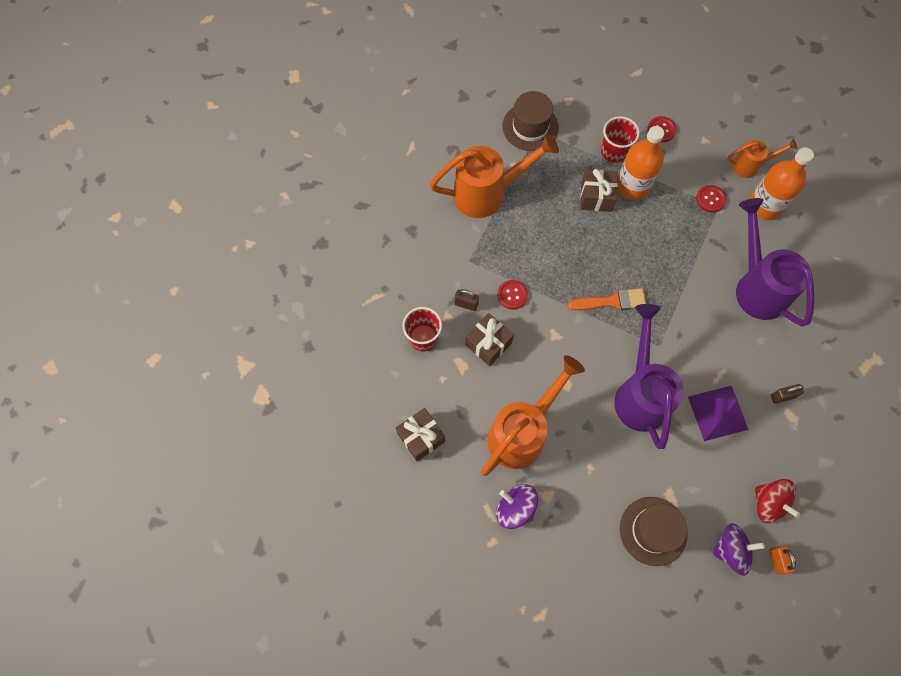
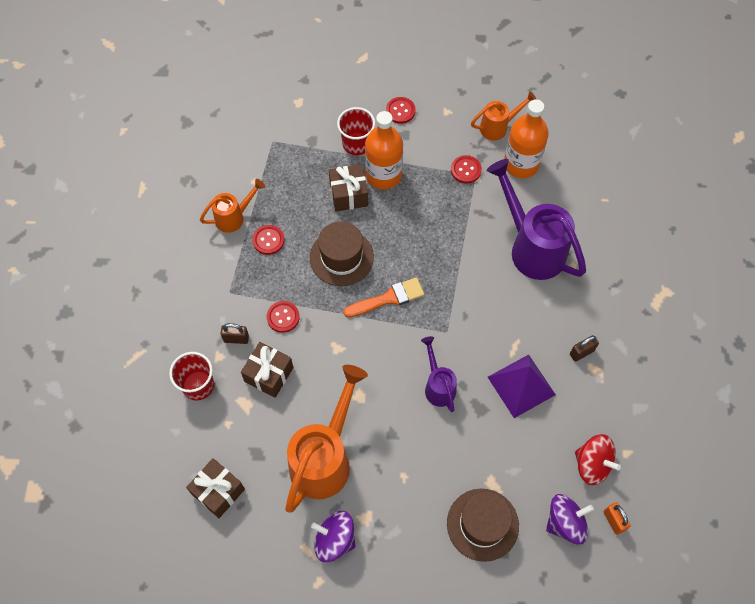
camera: 15 degrees left, 5 degrees down
(488, 193) = (234, 217): orange watering can -> orange watering can, size x0.53
(514, 222) = (268, 240): none -> red button
(530, 127) = (264, 138): brown hat -> brown hat (341, 257)
(640, 393) = (438, 385): purple watering can -> purple watering can, size x0.53

